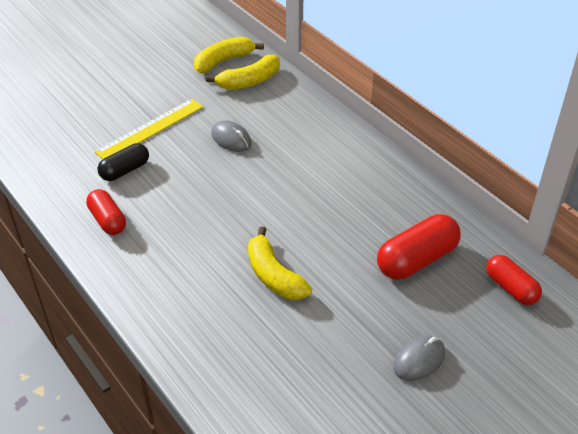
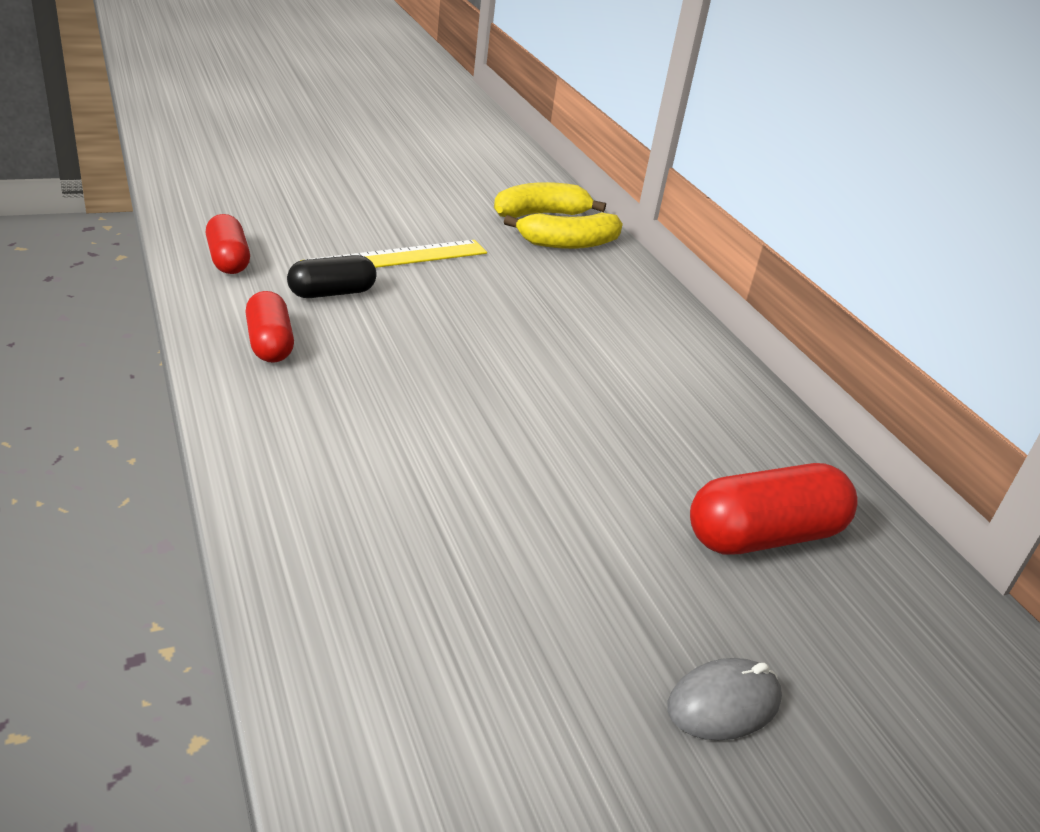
camera: 10 degrees right, 10 degrees down
(231, 139) = (511, 298): grey mouse -> none
(274, 275) = (500, 488): yellow banana -> none
(511, 288) = (934, 630): red capsule -> red capsule (228, 260)

